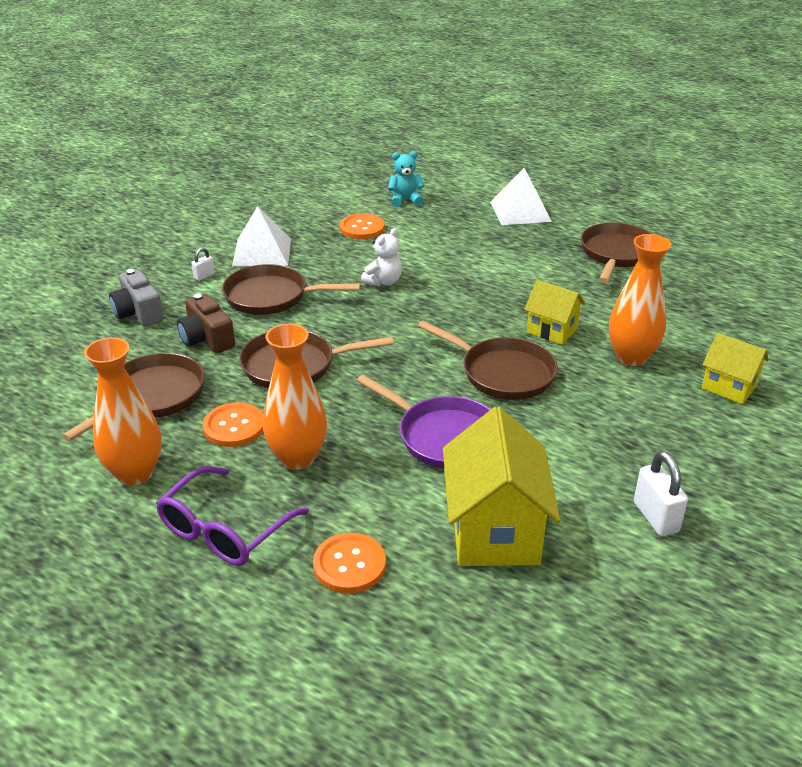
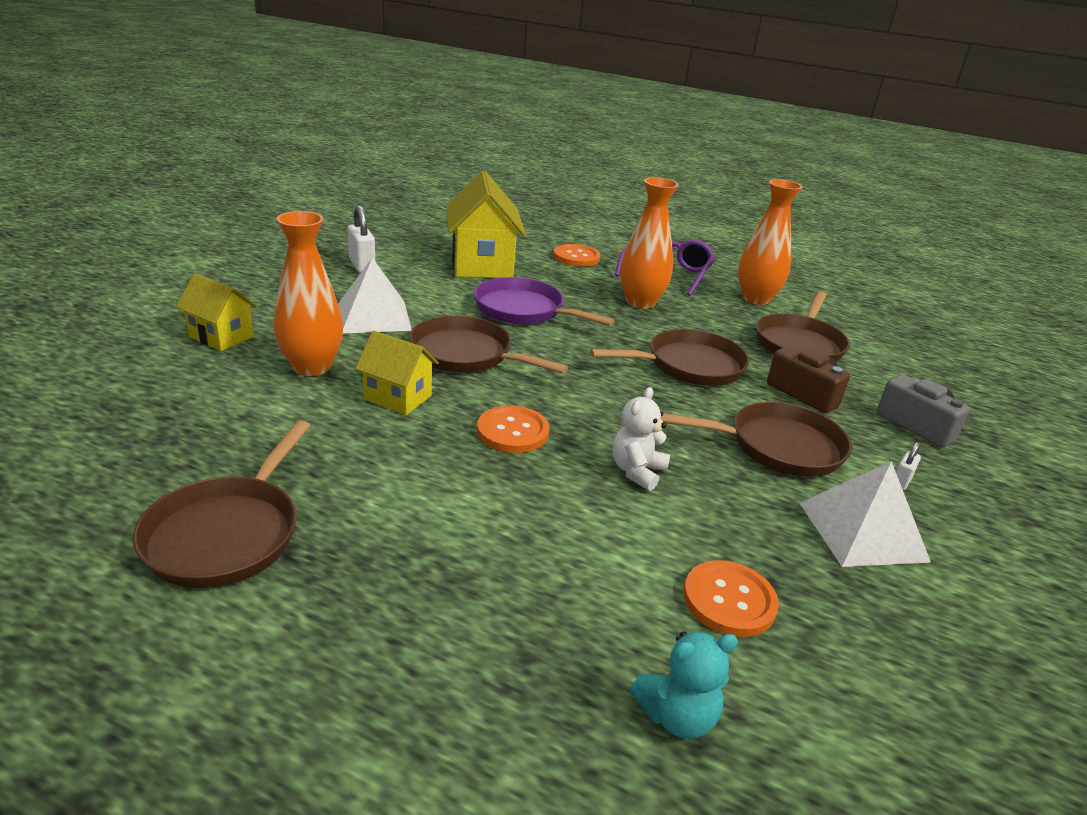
camera: 170 degrees right, 5 degrees down
(234, 426) = (707, 322): orange button -> orange button (513, 431)
(520, 211) = (388, 675): white pyramid -> white pyramid (374, 316)

